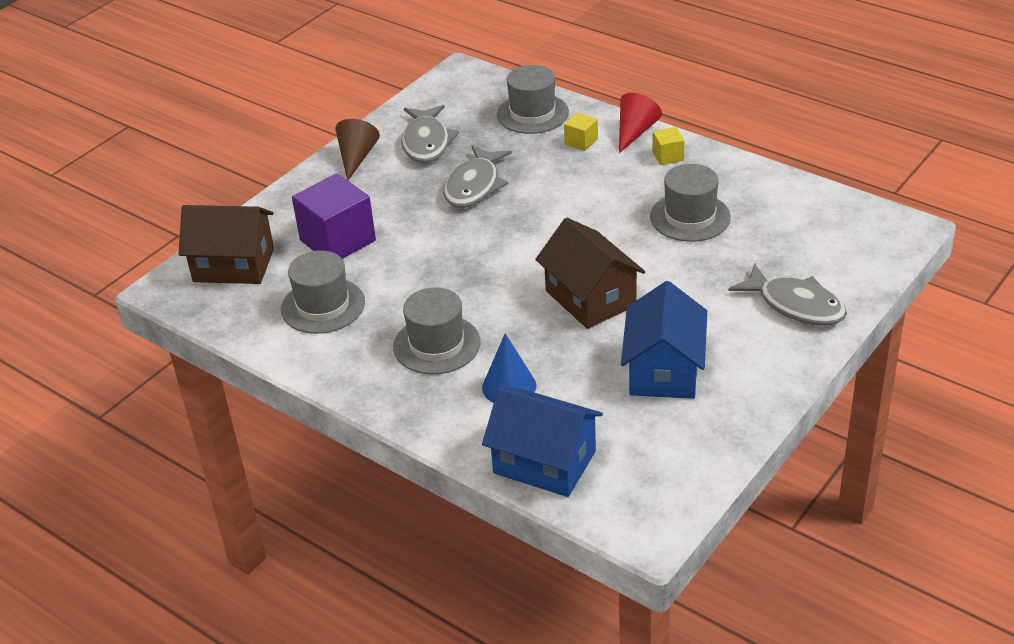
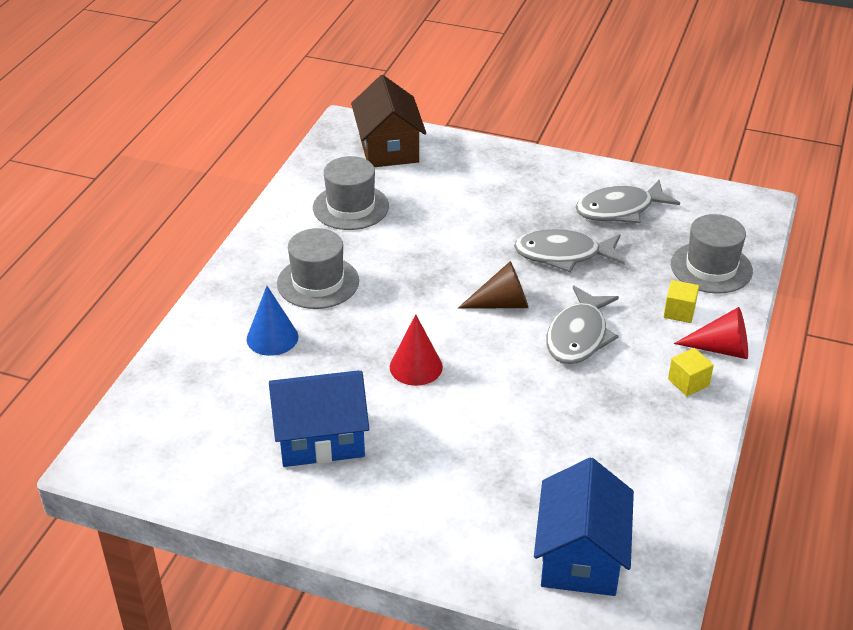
camera: 70 degrees right, 0 degrees up
(337, 240) = (443, 193): purple cube -> none
(356, 157) = (573, 174): brown cone -> brown cone (502, 304)
(544, 462) = (177, 379): blue house -> blue house (580, 556)
(590, 298) = (416, 367): brown house -> red cone
(690, 217) = (582, 418): grey hat -> none
(795, 305) = (457, 528): grey fish -> grey fish (578, 336)

